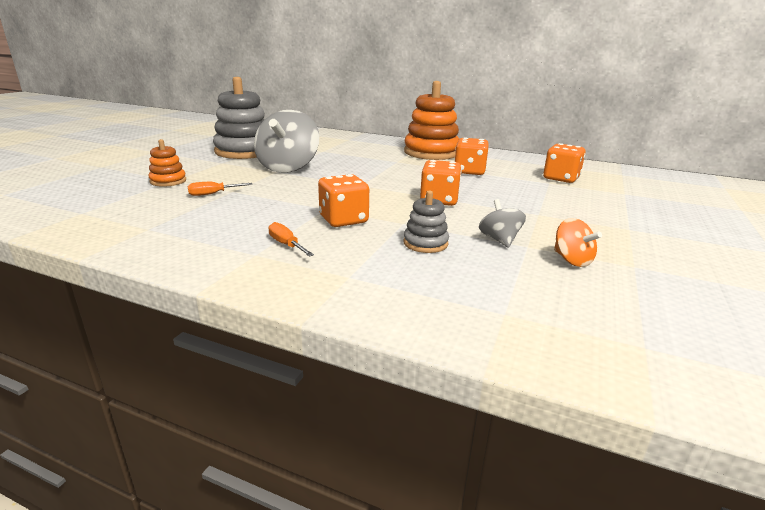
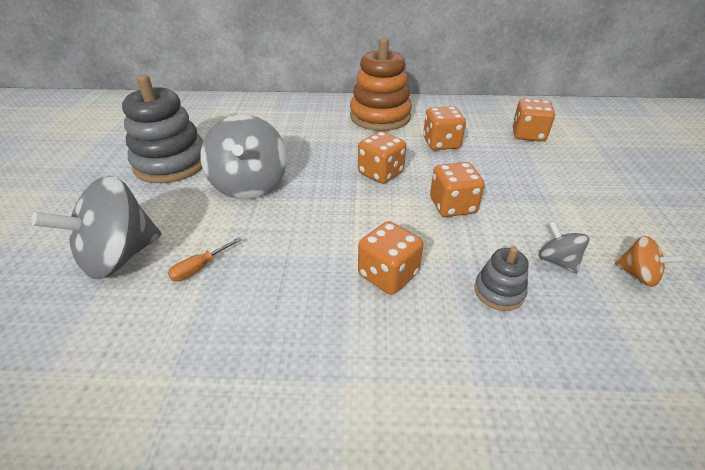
camera: 20 degrees left, 15 degrees up
(168, 181) = (119, 256): orange stacking toy -> grey spinning top
(286, 245) = (365, 348): orange screwdriver -> none
(397, 177) = (380, 173): none -> orange dice

